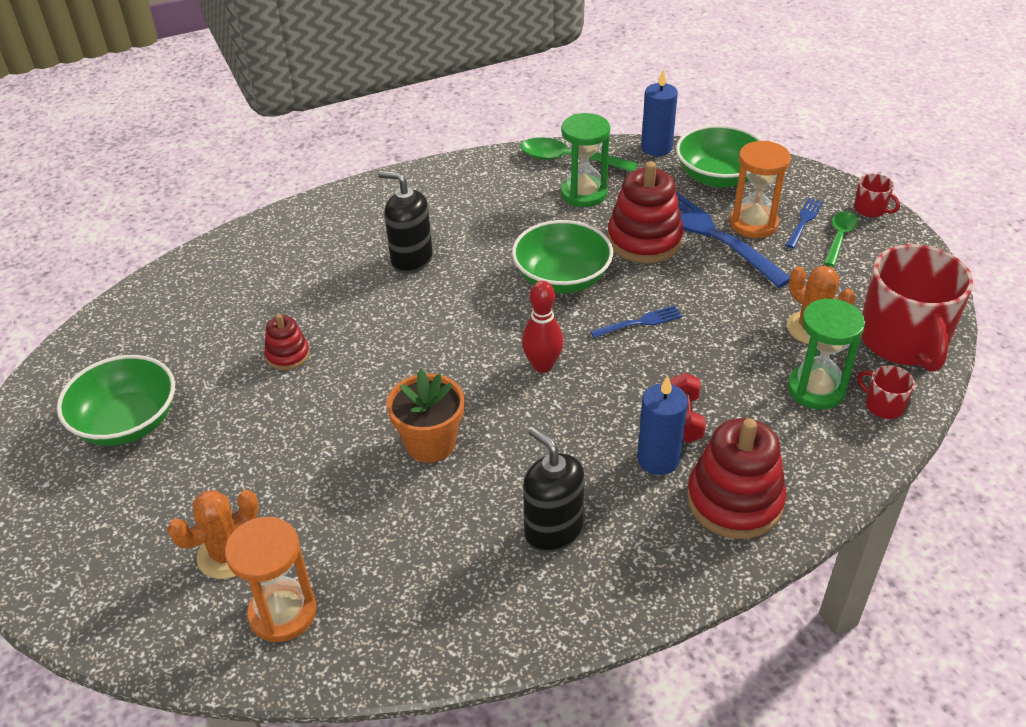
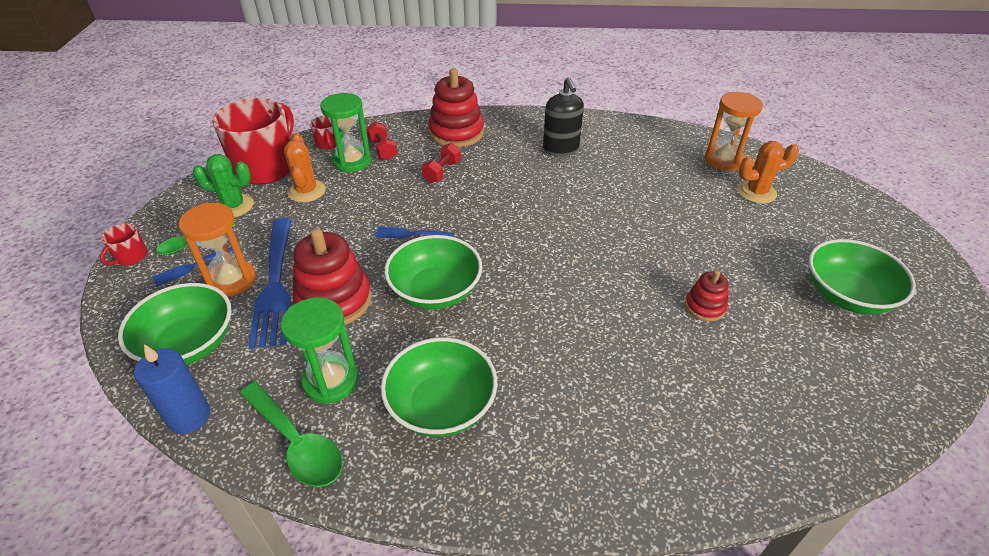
camera: 155 degrees left, 0 degrees up
(411, 260) = (558, 366): black soap dispenser -> none
(430, 443) = (610, 208): orange flower pot -> none
(487, 207) = (441, 405): none -> green bowl
(542, 365) = (504, 229): red bowling pin -> none
(658, 459) = (477, 159): blue candle -> none
(801, 424) = (382, 150): none -> red dumbbell
(860, 283) = (234, 206): none -> green cactus
(870, 209) = (130, 257): red mug -> red mug turned 135 degrees counterclockwise

